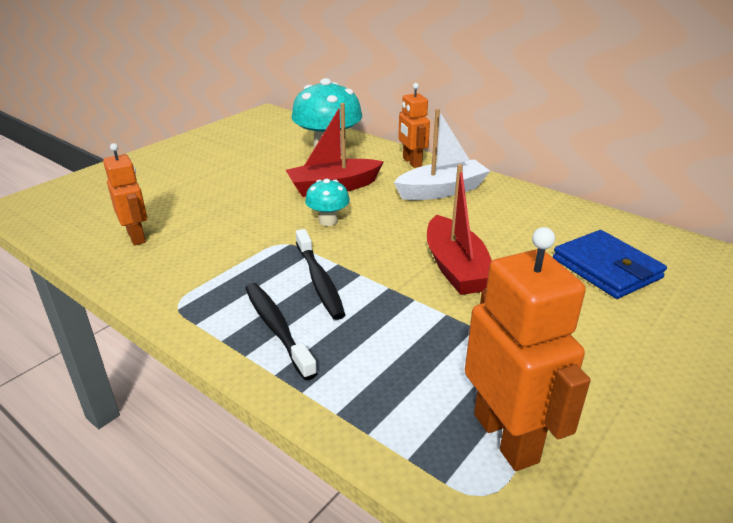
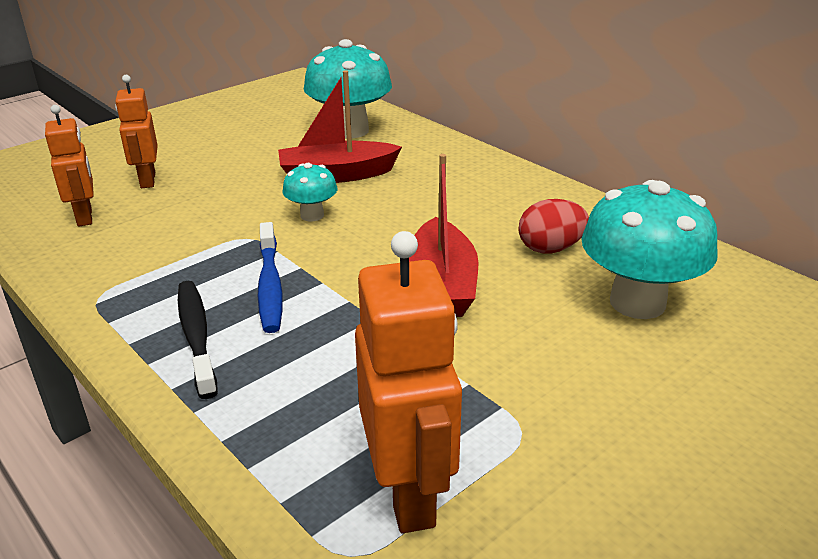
camera: 10 degrees right, 0 degrees up
(319, 281) = (270, 286): black toothbrush -> blue toothbrush
(411, 162) = (447, 150): orange robot -> orange robot (147, 180)
(442, 191) = (469, 189): white boat -> none
(524, 232) = (550, 248): none -> red egg
(606, 268) = (637, 302): blue wallet -> turquoise mushroom

